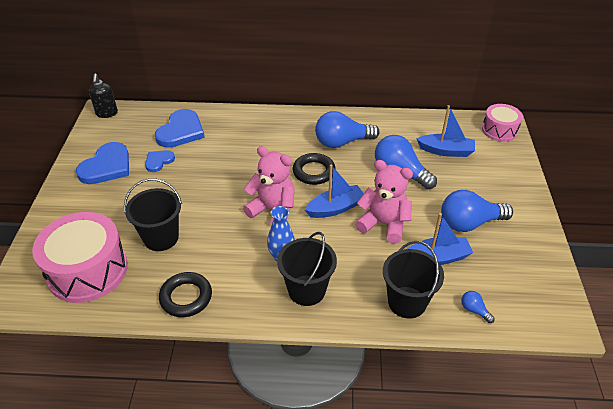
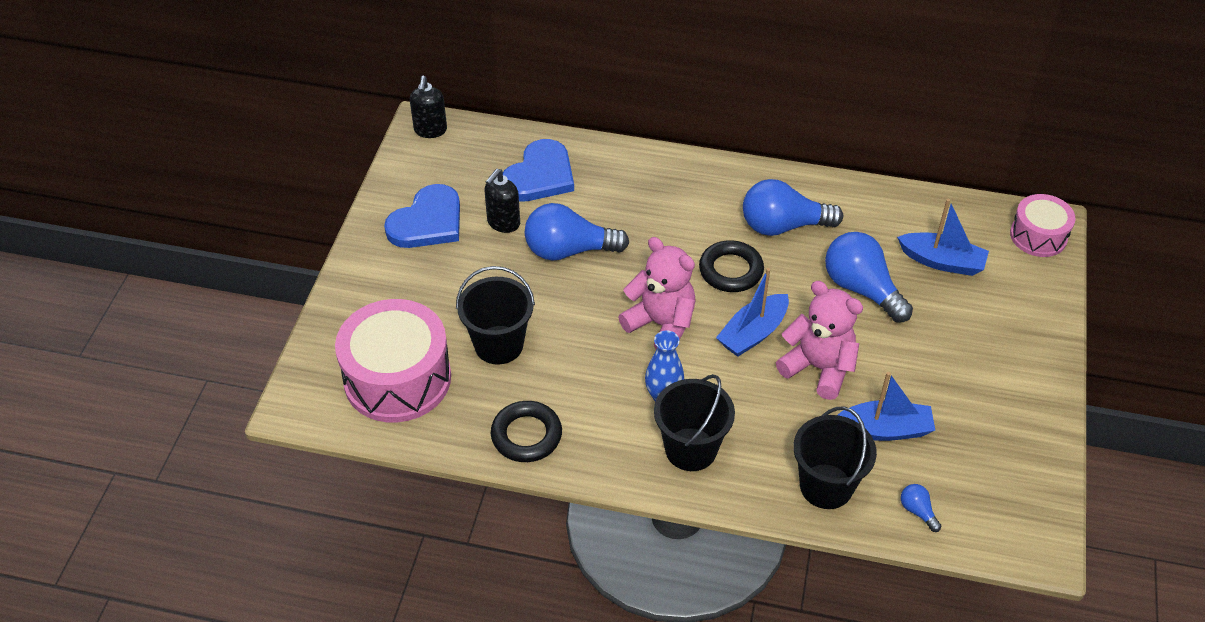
camera: 10 degrees right, 5 degrees up
(159, 161) = (503, 223): blue heart -> black soap dispenser
(335, 208) = (753, 333): blue boat -> blue boat turned 150 degrees clockwise
(469, 223) = (946, 384): blue light bulb -> blue light bulb (569, 250)

